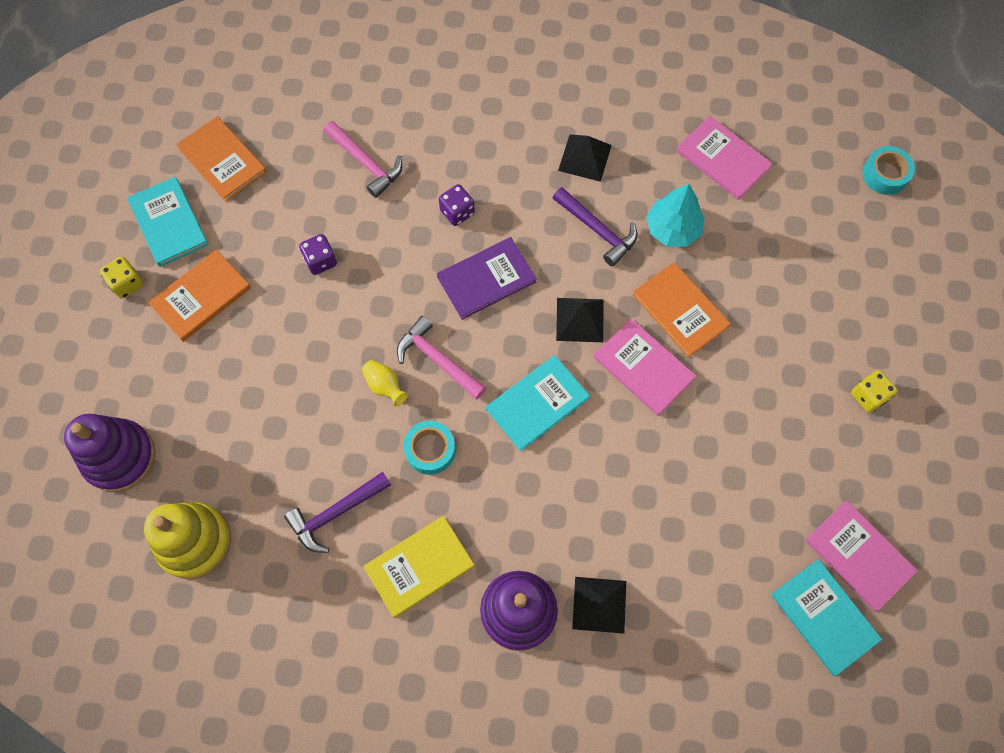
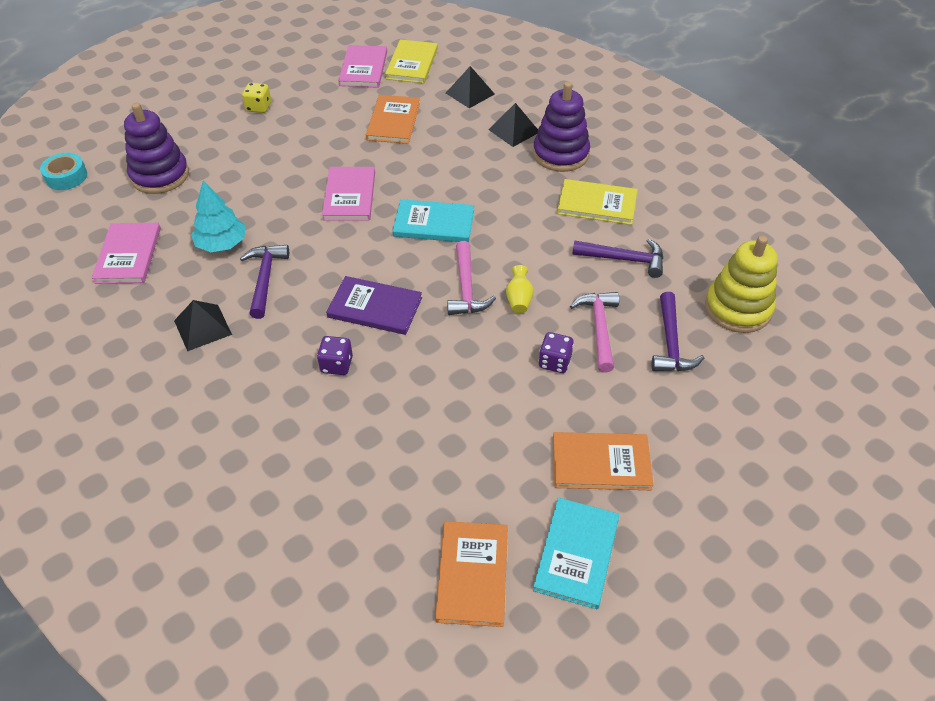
camera: 135 degrees left, 20 degrees down
(119, 457) = (760, 396): purple stacking toy -> purple stacking toy (160, 175)
(127, 283) = (659, 527): yellow dice -> none
(226, 450) = (671, 343): none -> purple hammer
(320, 261) = (477, 413): purple dice -> purple dice (554, 362)
(366, 163) = (355, 460): pink hammer -> pink hammer (599, 328)
(430, 450) = (528, 248): turquoise tape -> none
(580, 320) = (349, 242): black pyramid -> black pyramid (470, 93)
(680, 310) = (287, 204): orange book -> orange book (393, 121)
(824, 617) = (412, 63): turquoise book -> yellow book

